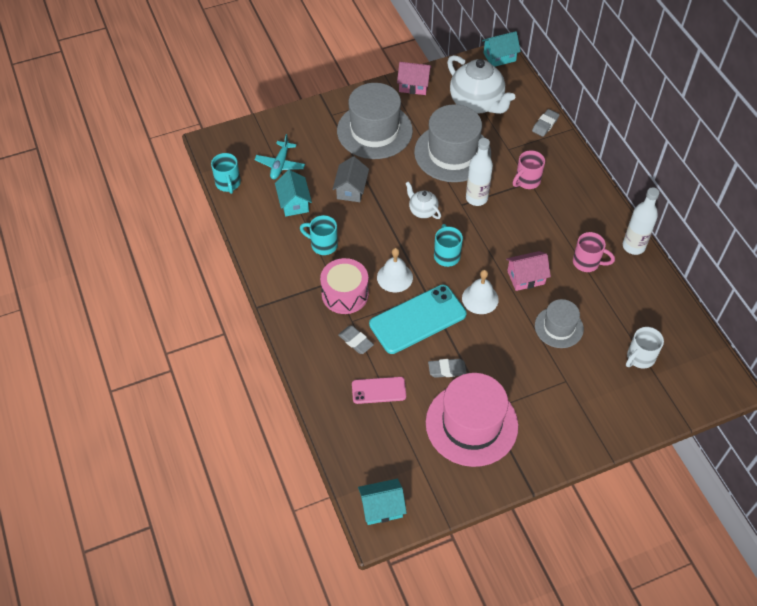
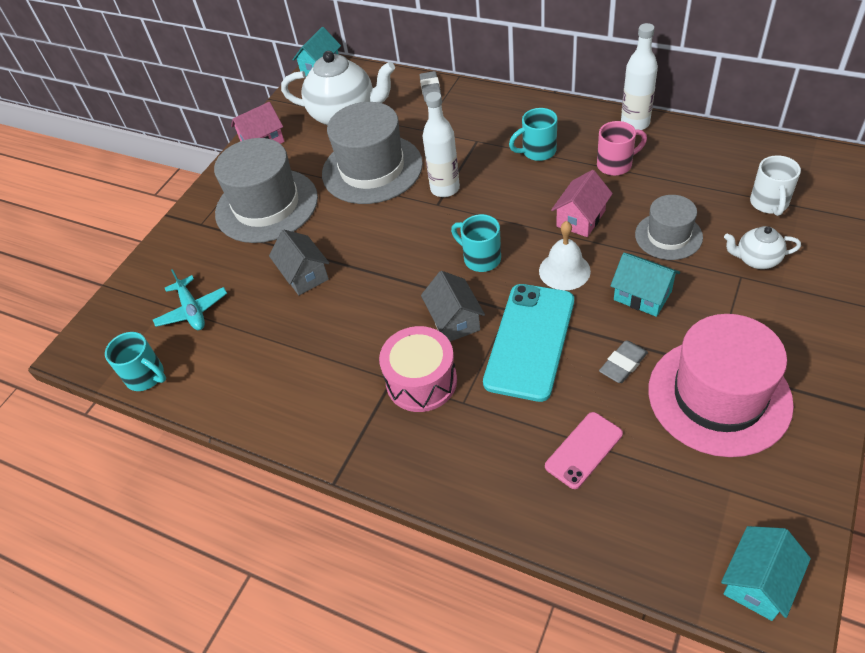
camera: 35 degrees left, 5 degrees down
(294, 203) = (253, 336): turquoise house -> turquoise house (642, 295)
(323, 245) = (336, 351): turquoise mug -> turquoise mug (537, 152)
(356, 341) = (493, 420): grey eraser -> none
(394, 277) = (454, 320): white bell -> grey house
(422, 211) = (405, 238): white teapot -> white teapot (756, 260)
(527, 181) = (473, 142): pink mug -> none

